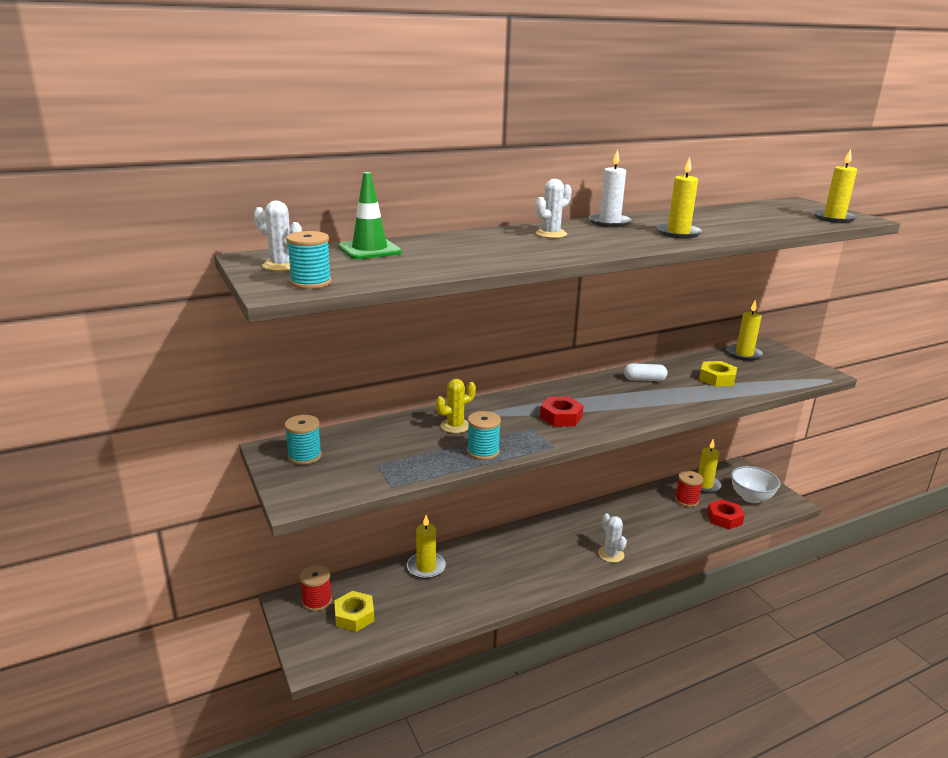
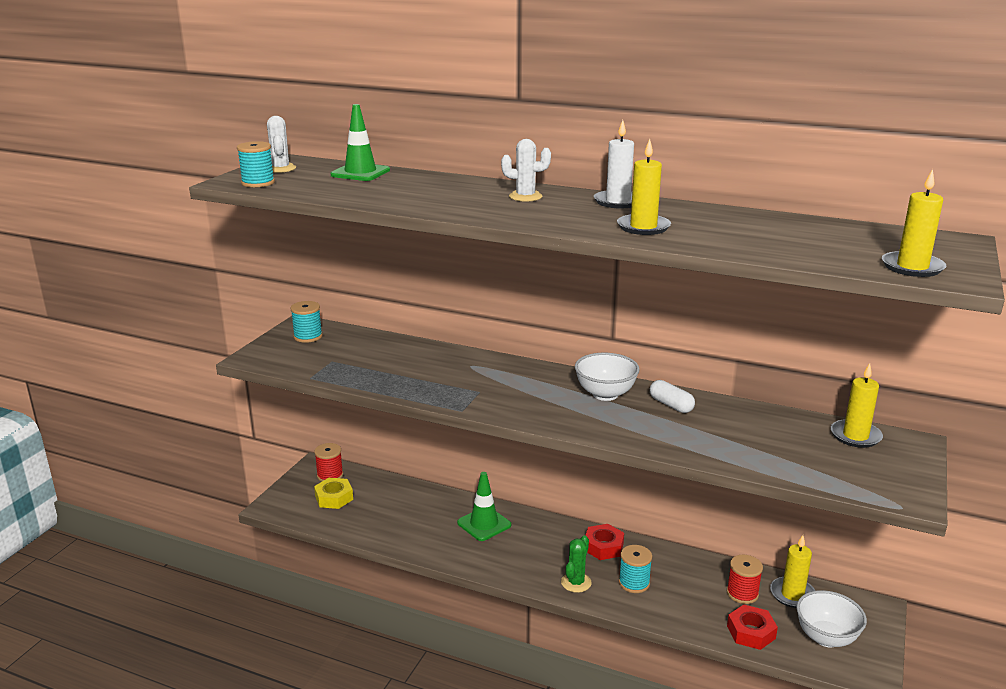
camera: 50 degrees right, 0 degrees up
(426, 567) = (425, 499): yellow candle -> none
(455, 426) = (431, 363): yellow cactus -> none
(483, 451) = (408, 387): turquoise spool -> turquoise spool (634, 583)
(496, 556) = (484, 524): none -> green traffic cone
(561, 417) = (520, 395): red nut -> red nut (603, 547)
(601, 391) = (605, 394): none -> white bowl
(611, 554) = (576, 582): white cactus -> green cactus
(717, 379) = (752, 439): yellow nut -> none

